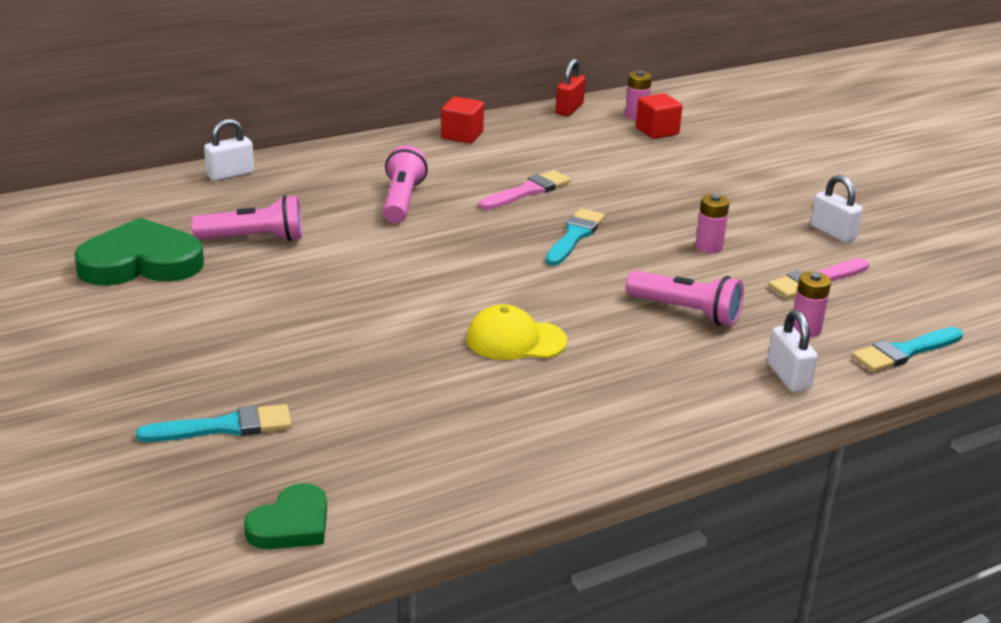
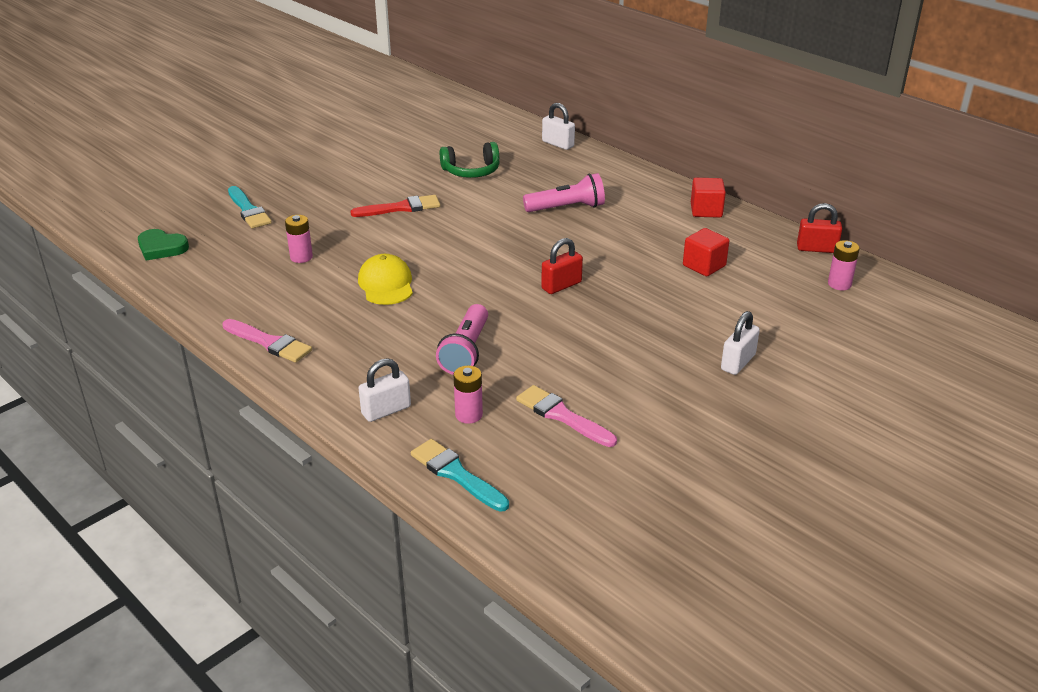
camera: 75 degrees right, 5 degrees up
(141, 262) = (418, 146): green heart -> none
(254, 239) = (471, 171): pink flashlight -> green headphones
(319, 302) = (401, 208): none -> red brush
(528, 191) = (626, 254): pink brush -> pink brush (269, 343)
(574, 236) = (561, 285): turquoise brush -> red padlock
(657, 131) = (815, 299): red cube -> red cube (704, 266)
(709, 247) = (588, 352): pink battery -> pink battery (301, 257)
(833, 232) = (671, 421): white padlock -> white padlock (738, 362)

